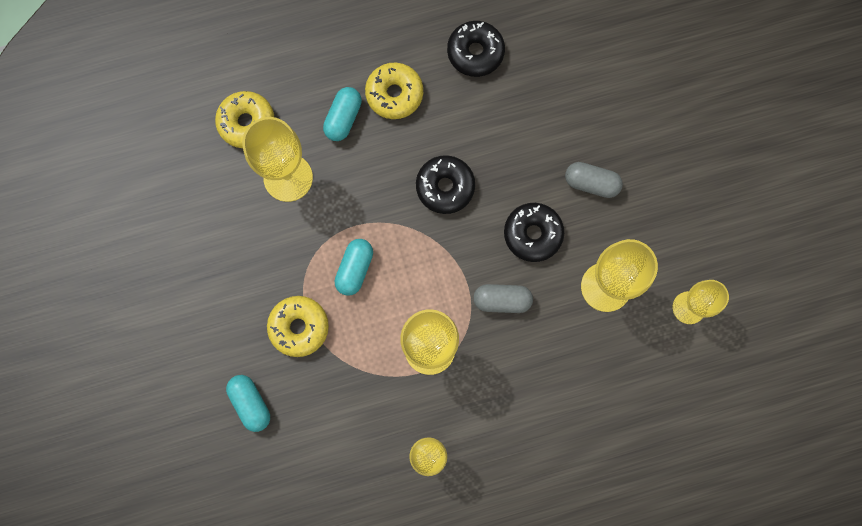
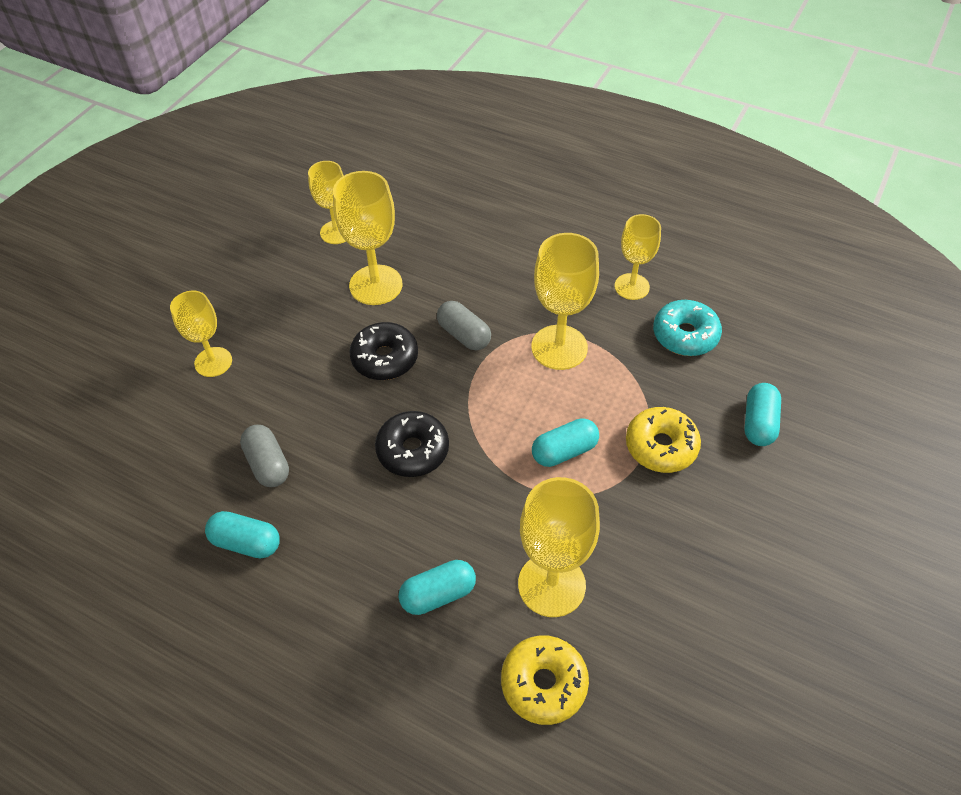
camera: 135 degrees left, 25 degrees down
(354, 440) = (685, 335): none -> turquoise donut
(394, 94) = (364, 572): yellow donut -> none
(475, 52) = (246, 542): black donut -> turquoise capsule
(591, 183) = (295, 355): grey capsule -> grey capsule (267, 464)
(635, 132) = (213, 362): none -> yellow goblet

